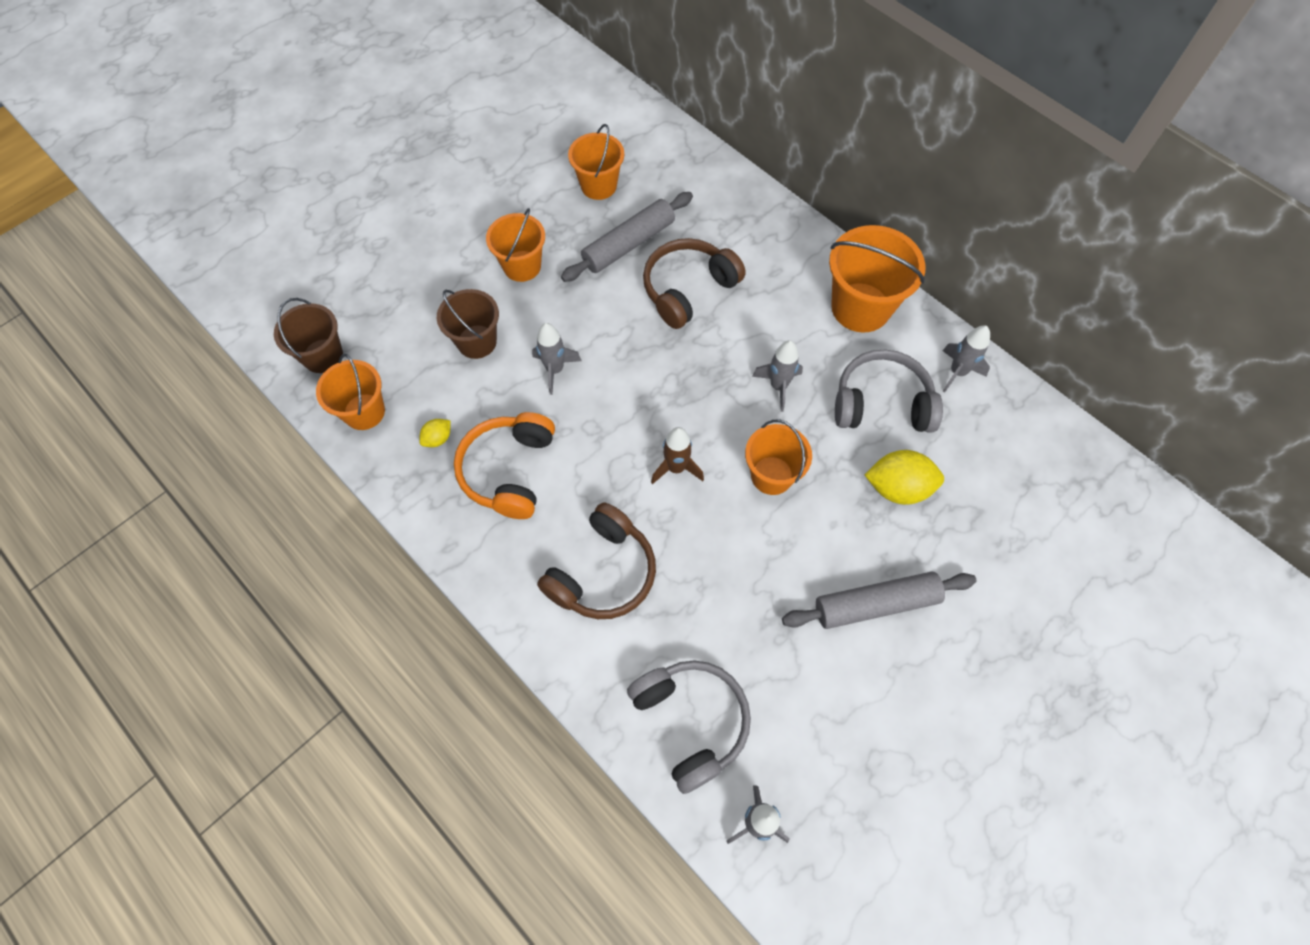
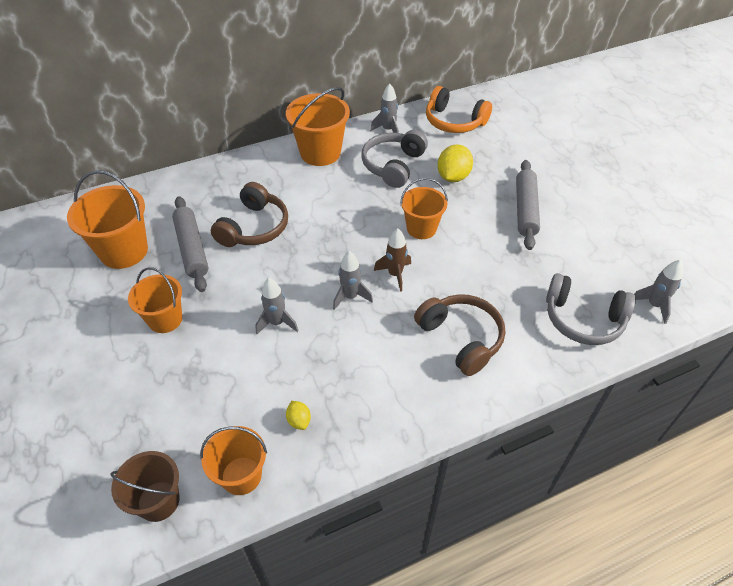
camera: 70 degrees left, 15 degrees down
(477, 342) = (219, 369): brown bucket -> none
(509, 471) = (353, 376): orange headphones -> orange headphones (454, 121)
(598, 185) = (124, 251): orange bucket -> orange bucket, size x1.53
(688, 289) = (254, 227): brown headphones -> brown headphones turned 135 degrees counterclockwise
(691, 722) = (583, 319): grey headphones -> grey headphones turned 150 degrees counterclockwise
(778, 386) = (357, 206): grey rocket -> grey rocket (350, 297)

